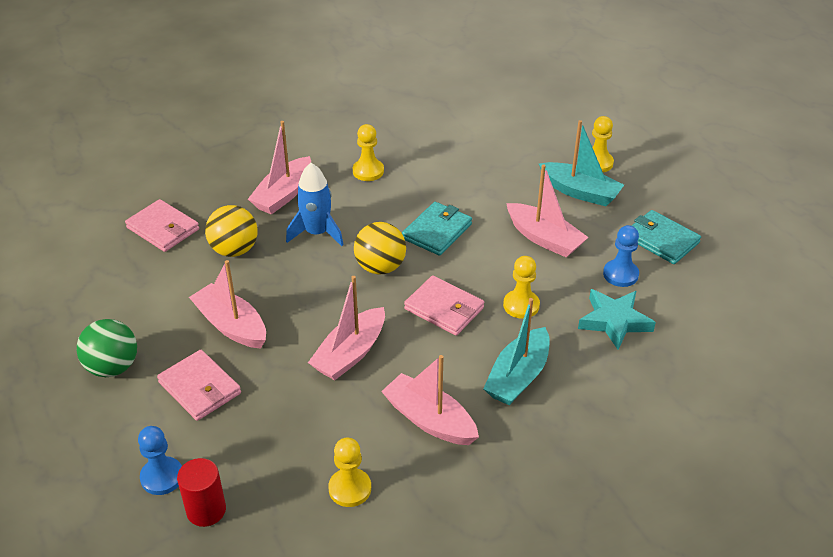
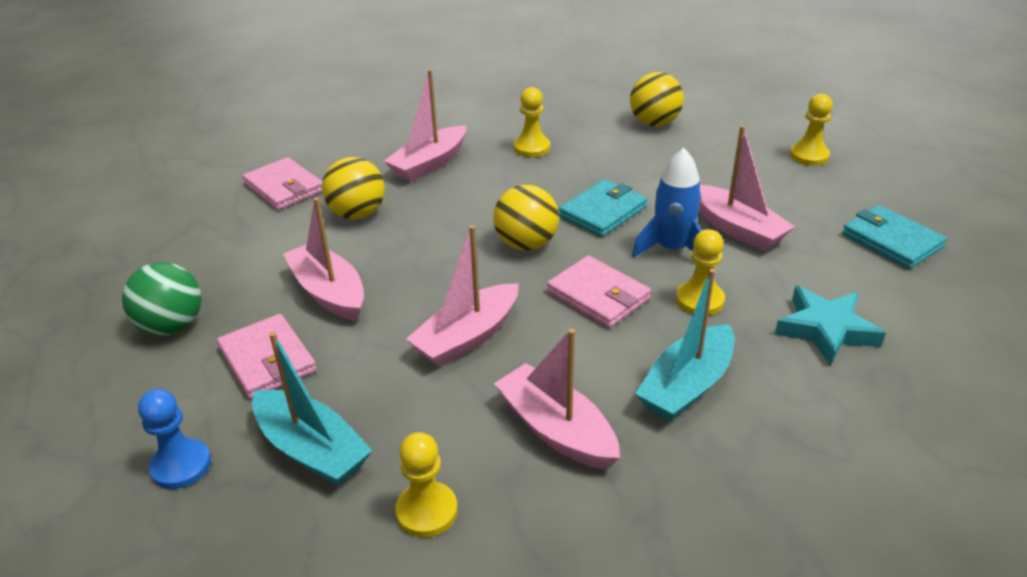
camera: 10 degrees right, 5 degrees down
(206, 510) = (223, 517): red cylinder -> none
(317, 233) = (458, 204): blue rocket -> blue rocket (672, 249)
(468, 137) = (654, 123): none -> yellow ball
(580, 192) = (785, 183): turquoise boat -> turquoise boat (311, 449)
(620, 274) = (835, 275): blue pawn -> none

